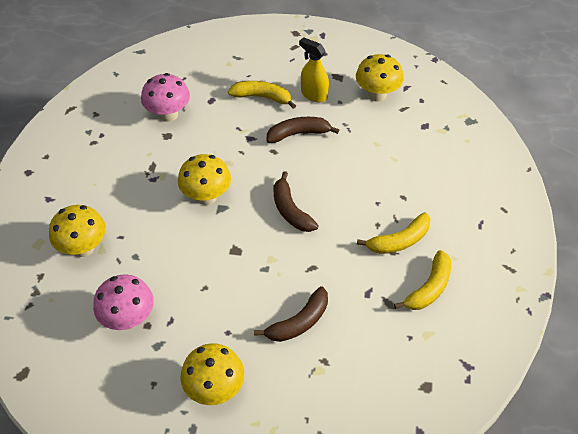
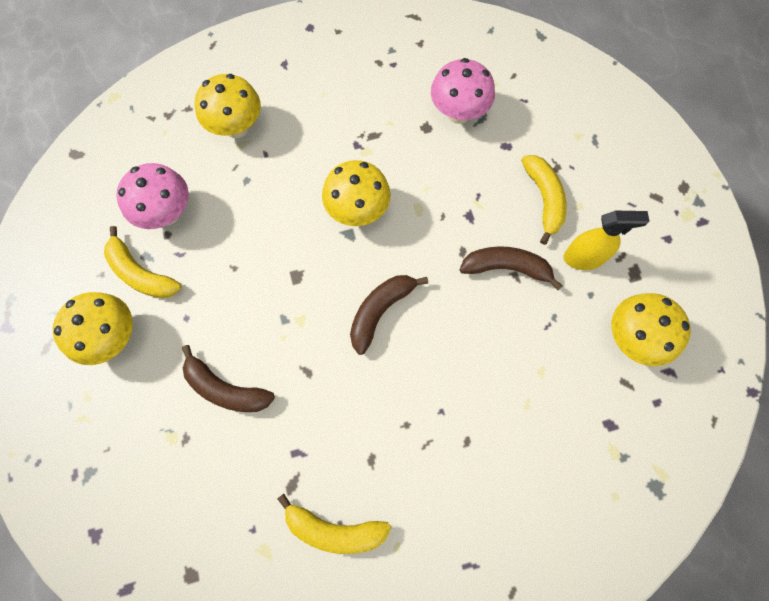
camera: 65 degrees right, 20 degrees up
(298, 134) = (506, 268): brown banana -> brown banana turned 45 degrees counterclockwise
(314, 95) = (584, 258): yellow spray bottle -> yellow spray bottle turned 75 degrees clockwise
(399, 241) = (392, 463): yellow banana -> yellow banana (141, 273)

